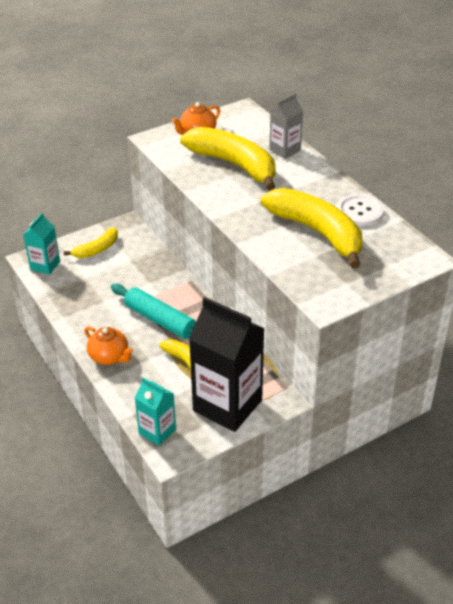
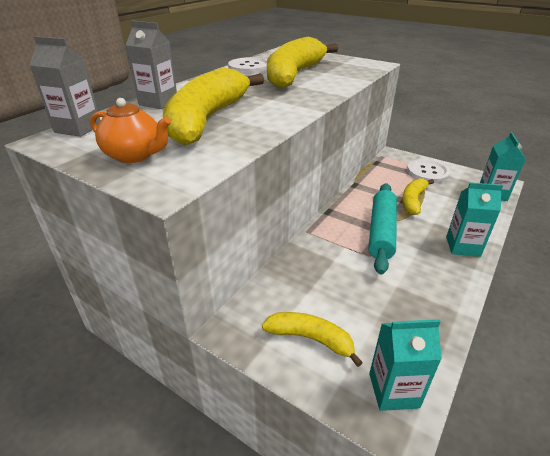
camera: 115 degrees left, 5 degrees down
(109, 357) = (462, 246): orange teapot -> turquoise carton
(227, 405) = (427, 172): black carton -> white button
(254, 118) = (78, 128): none -> grey carton

